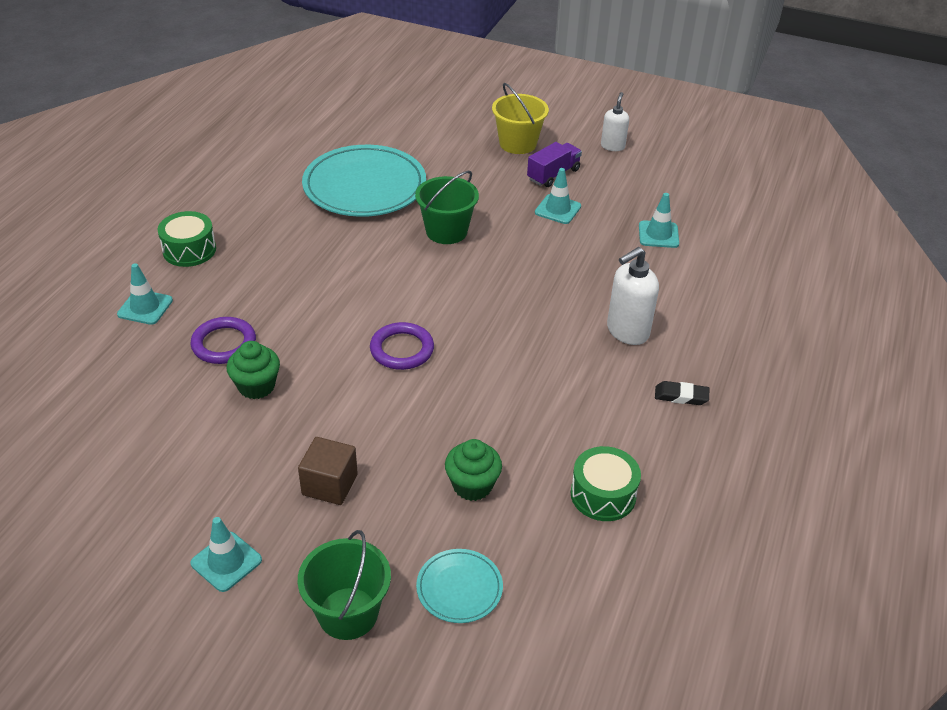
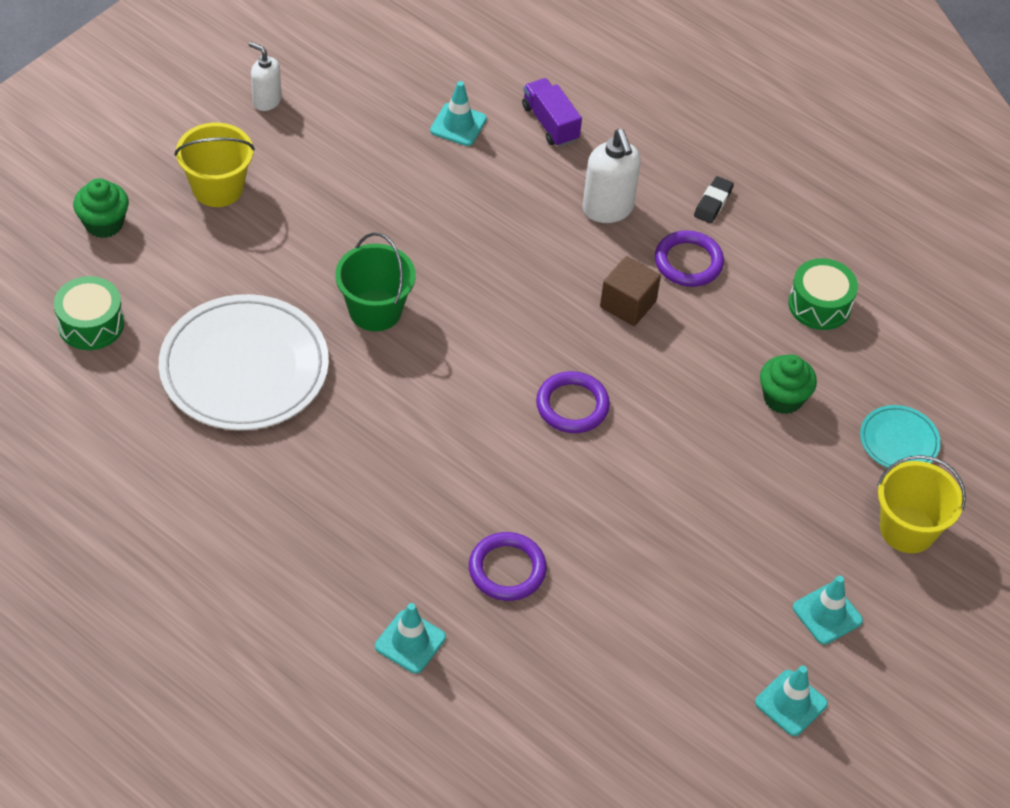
camera: 75 degrees left, 10 degrees up
(189, 250) = (308, 580): green drum -> green drum (91, 324)
(256, 386) = (589, 549): green cupcake -> green cupcake (104, 224)
(329, 484) = (751, 512): brown cube -> brown cube (628, 304)
(348, 613) = (907, 529): green bucket -> yellow bucket
(364, 186) = (244, 368): turquoise plate -> white plate
(553, 174) = (302, 176): purple truck -> purple truck (550, 123)
(557, 209) = (375, 195): turquoise traffic cone -> turquoise traffic cone (791, 703)
(599, 392) = (688, 262): none -> purple ring

